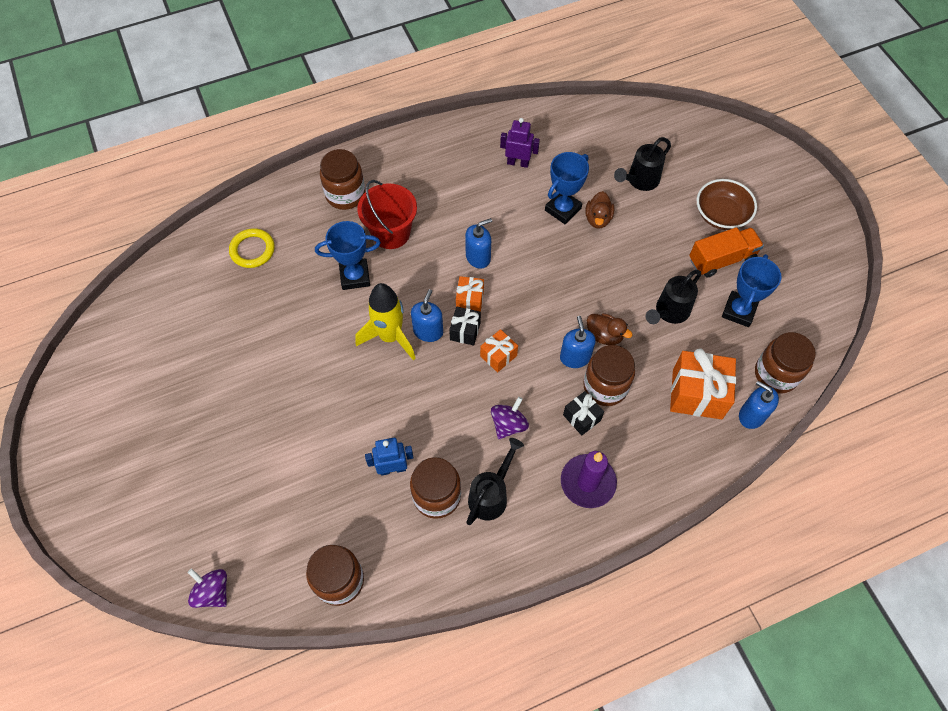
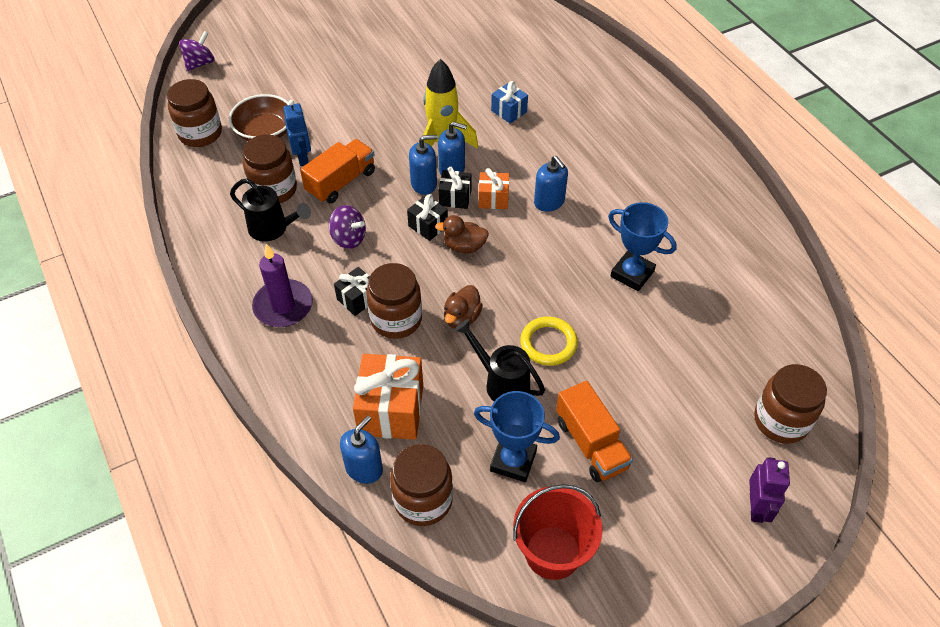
camera: 85 degrees right, 10 degrees down
(252, 250) = (527, 41): yellow ring -> yellow ring (548, 343)
(345, 195) = (607, 94): brown jar -> brown jar (781, 421)
(355, 276) = (509, 111): blue trophy -> blue gift
(391, 233) = (566, 132): red bucket -> red bucket (552, 552)
(433, 431) = (341, 182): none -> orange truck
(498, 356) = (428, 226): orange gift -> black gift
(518, 163) = (690, 229): purple robot -> purple robot (756, 507)
(575, 357) = (431, 291): blue soap dispenser -> blue soap dispenser (424, 184)
(598, 219) = (626, 308): brown duck -> brown duck (464, 246)
(640, 180) = (698, 352): black watering can -> none
(721, 215) = (665, 446): brown bowl -> brown bowl (265, 132)

